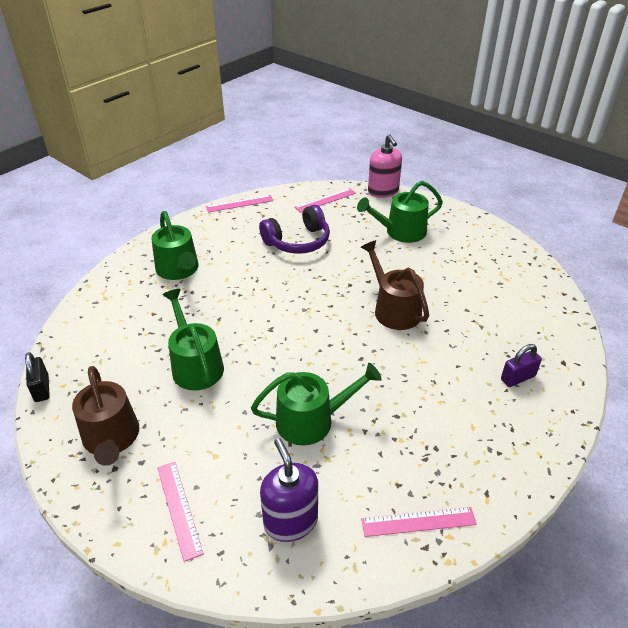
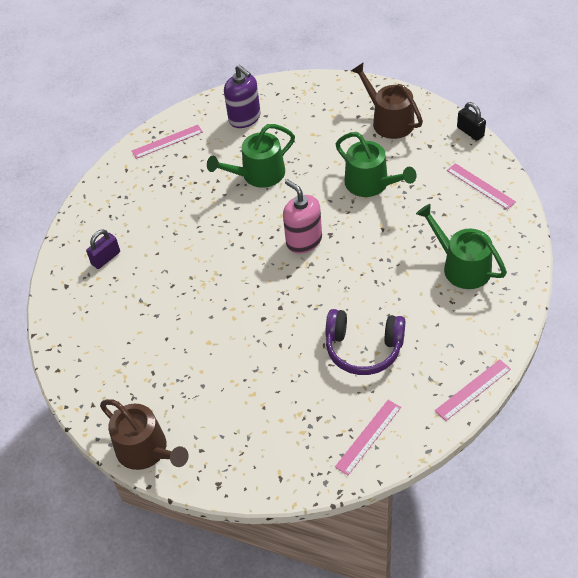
camera: 165 degrees right, 10 degrees up
(179, 509) = (315, 103): pink ruler -> pink ruler (480, 186)
(298, 241) = (363, 348): purple headphones -> purple headphones turned 120 degrees counterclockwise
(383, 191) = (298, 485): pink soap dispenser -> pink soap dispenser (304, 241)
(394, 309) = (226, 292): brown watering can -> brown watering can (146, 450)
(401, 232) = (250, 407): green watering can -> none

